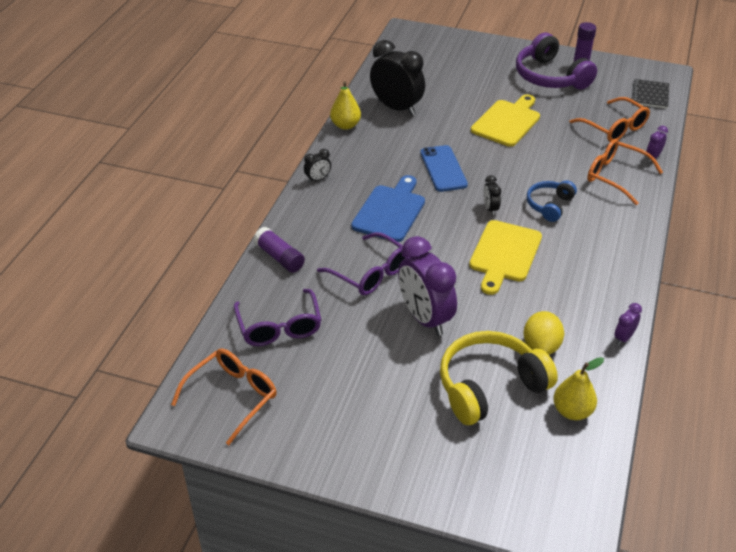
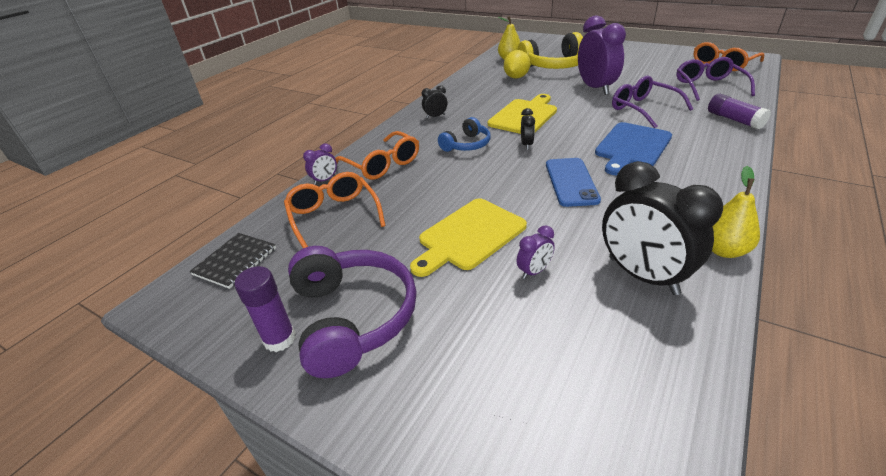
camera: 165 degrees left, 5 degrees down
(318, 179) = (730, 180): black clock -> black clock (435, 116)
(623, 338) = (460, 79): purple clock -> purple clock (534, 271)

